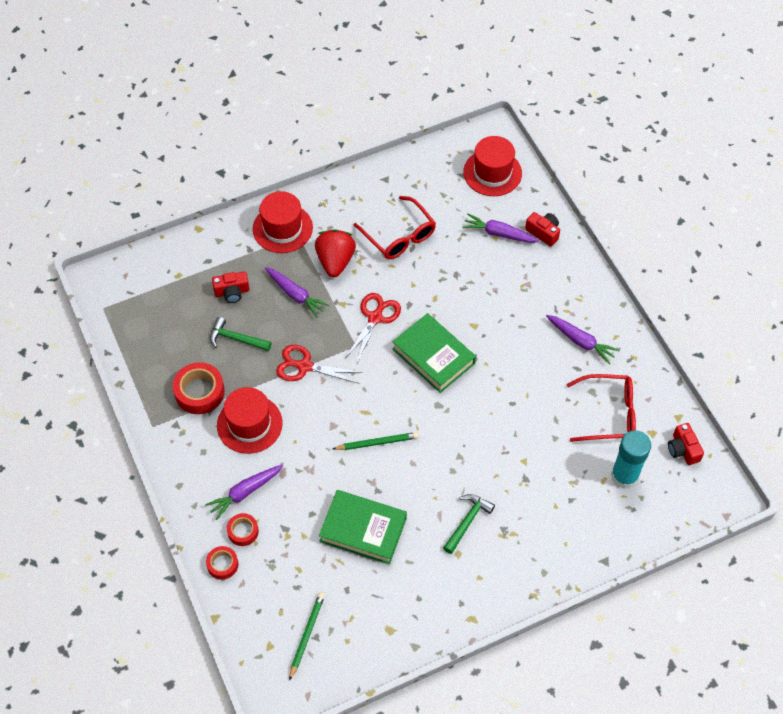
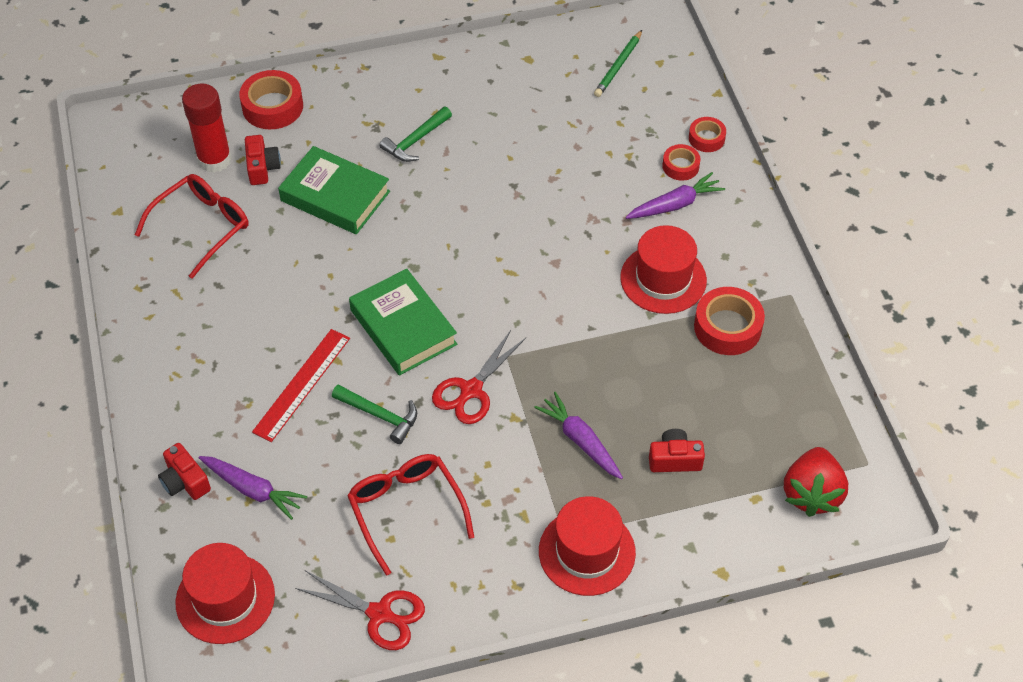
camera: 170 degrees left, 5 degrees down
(236, 339) = (673, 390): green hammer -> green hammer (380, 415)
(305, 366) = (581, 339): red scissors -> red scissors (379, 614)
(335, 261) = (513, 484): red strawberry -> red strawberry (811, 494)
(363, 529) = (539, 149): green book -> green book (335, 196)
(377, 442) = (502, 235): green pencil -> none
(491, 304) = (302, 384): none -> red ruler
(580, 341) = (198, 317): purple carrot -> none
(598, 537) = (272, 106): none -> red tape
(608, 413) = (202, 227): red glasses -> red glasses turned 120 degrees clockwise
(624, 476) = (214, 159): turquoise glue stick -> red glue stick
(683, 449) = (131, 177): red camera -> red camera (262, 167)

